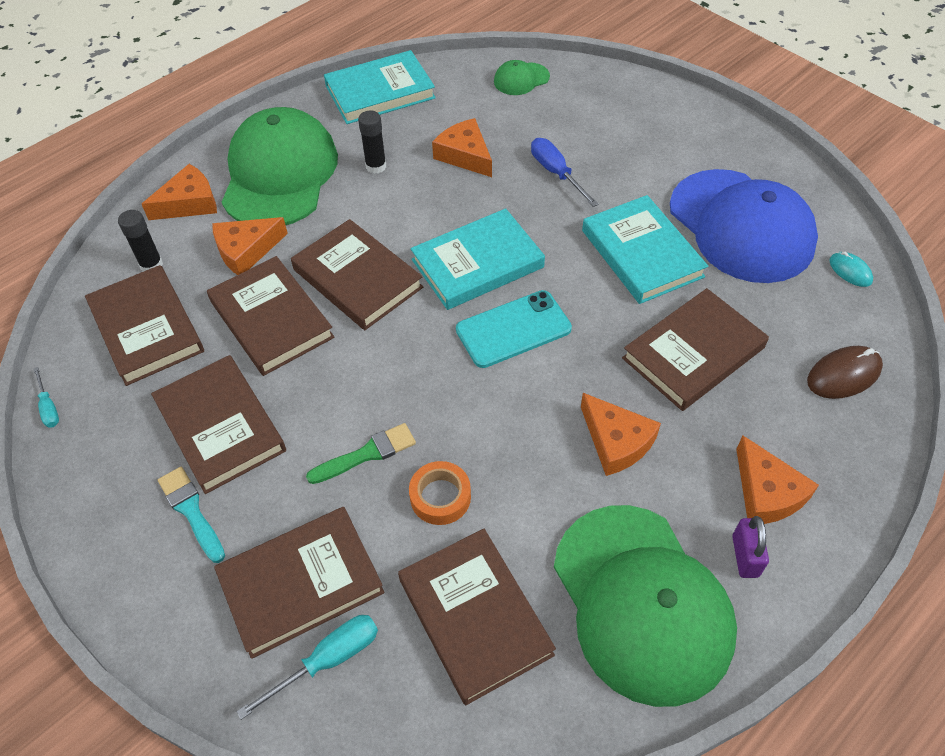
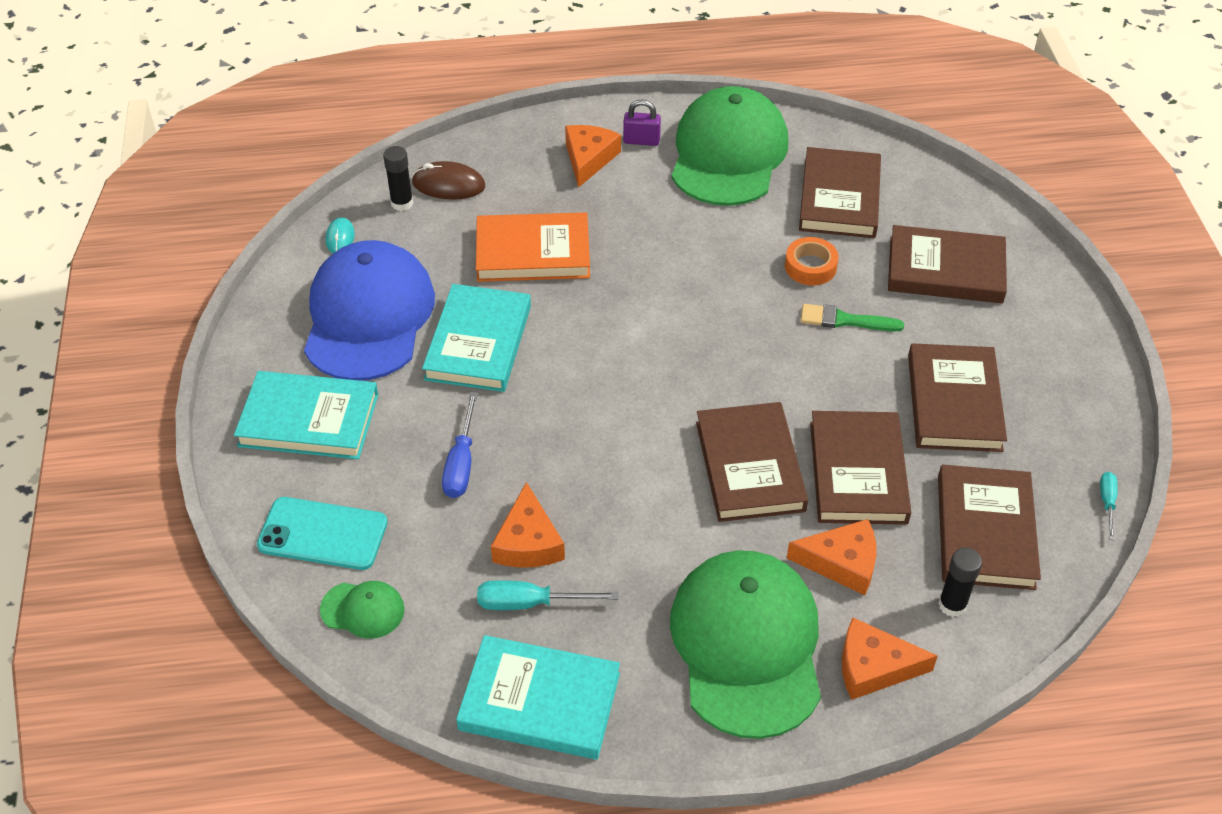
camera: 145 degrees left, 5 degrees down
(191, 511) = (1006, 353): turquoise brush -> none
(279, 174) = (747, 645): green cap -> green cap turned 135 degrees clockwise
(327, 660) = (951, 224): turquoise screwdriver -> turquoise screwdriver (530, 603)
(376, 166) = (633, 587): black glue stick -> black glue stick (402, 203)
(477, 263) = (627, 416): turquoise book -> turquoise book (309, 420)
(513, 329) = (651, 344): turquoise phone -> turquoise phone (323, 534)
(616, 441) = (654, 233): orange cheese -> none
(693, 353) = (533, 252): brown book -> orange book
(745, 556) = (641, 141): purple padlock -> purple padlock turned 60 degrees clockwise

